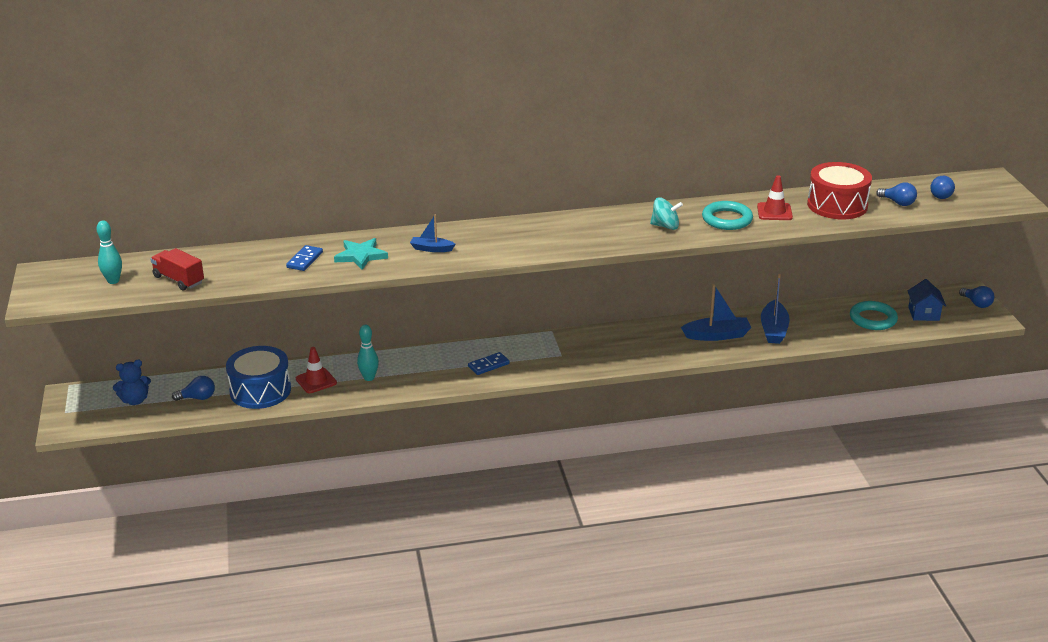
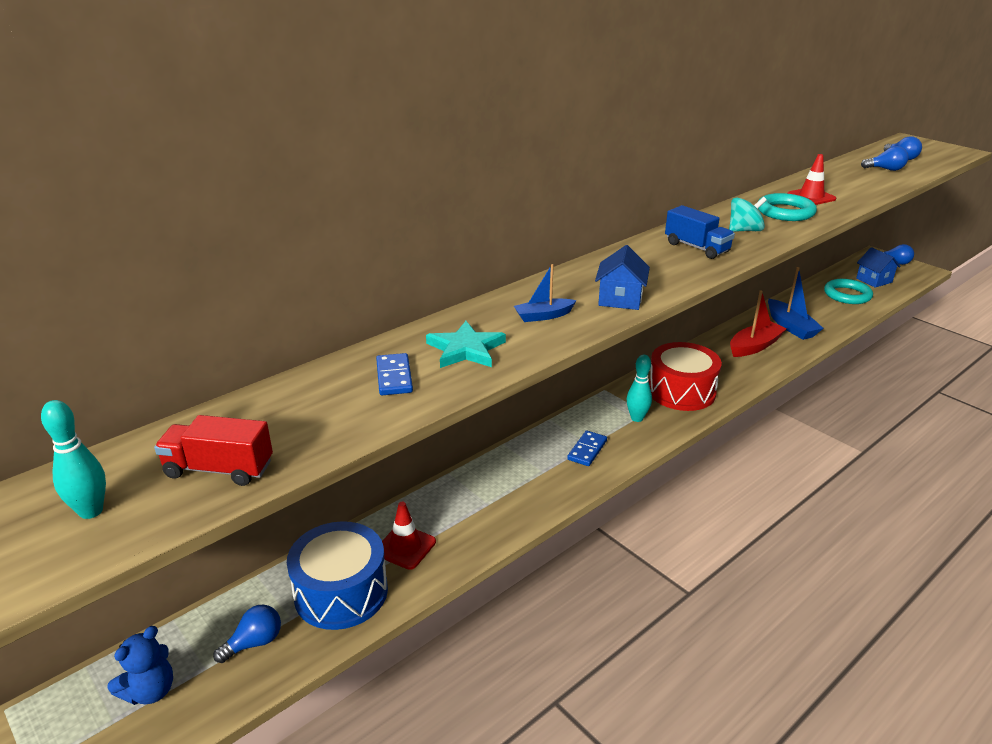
camera: 30 degrees left, 0 degrees up
(369, 378) = (469, 517): turquoise bowling pin -> turquoise bowling pin (637, 418)
(494, 251) = (620, 299): none -> blue house
(606, 230) = (697, 247): none -> blue truck
(717, 335) = (754, 346): blue boat -> red boat
(837, 205) = (847, 181): red drum -> red drum (681, 391)

